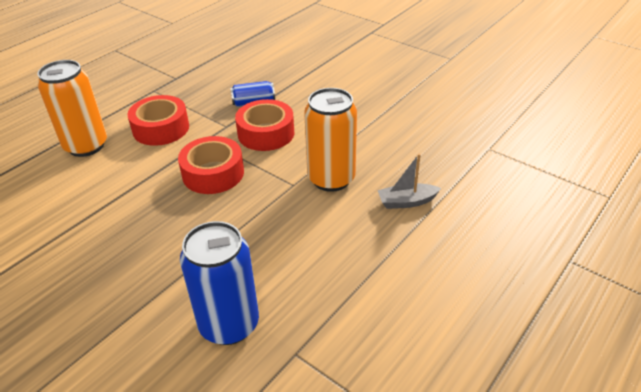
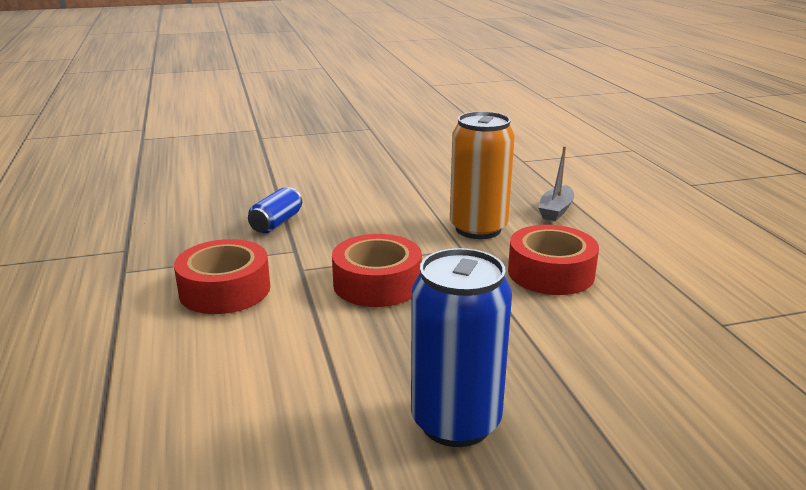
camera: 55 degrees left, 15 degrees down
(86, 146) = (163, 356): orange can -> none
(229, 324) = (654, 348): blue can -> blue can (456, 422)
(266, 133) = (348, 234): red tape -> red tape (550, 273)

